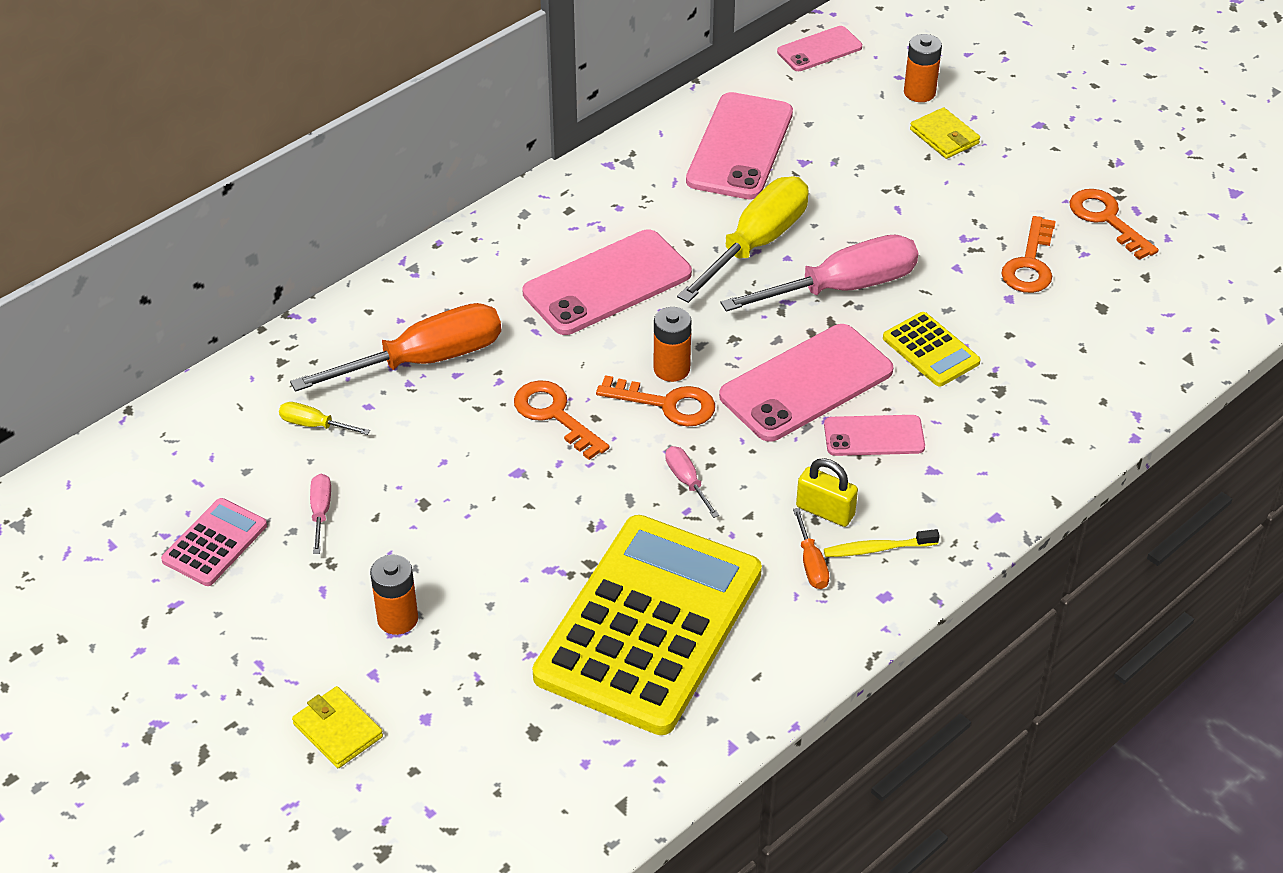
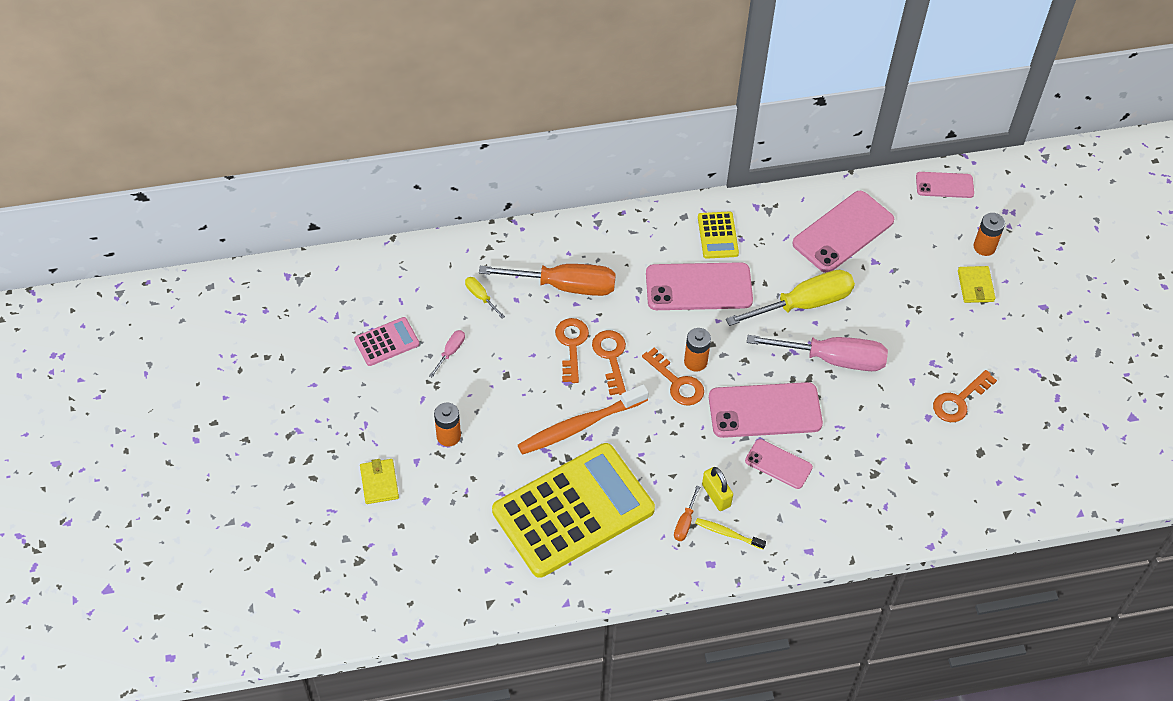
camera: 30 degrees right, 10 degrees up
(577, 515) = (580, 425): none -> orange toothbrush
(687, 481) = (654, 436): pink screwdriver -> none
(930, 350) = (853, 427): yellow calculator -> yellow calculator (717, 235)
(1106, 219) = (1032, 395): orange key -> orange key (571, 345)

